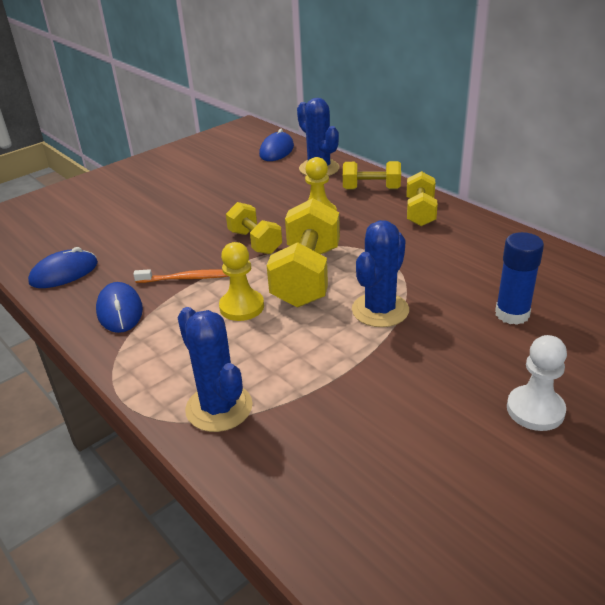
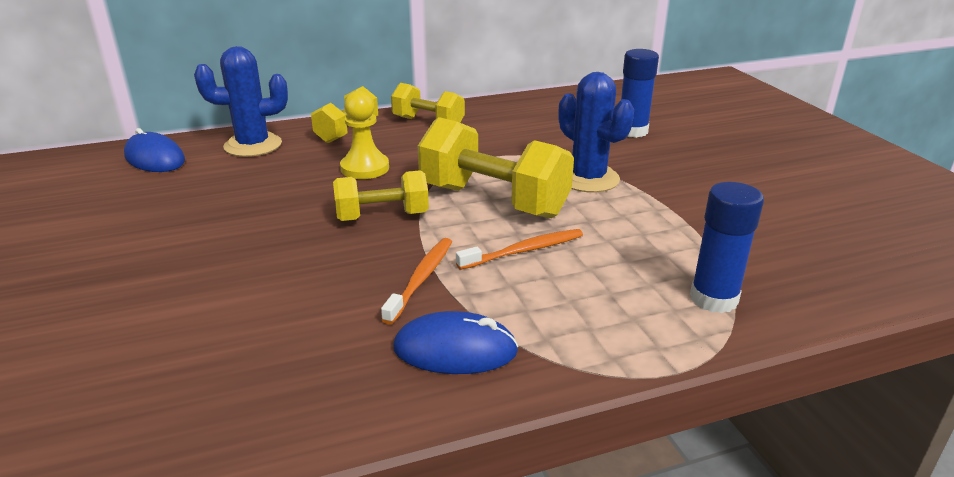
camera: 70 degrees left, 5 degrees down
(64, 273) = (279, 402): blue mouse -> none
(219, 408) = (713, 299): blue cactus -> blue glue stick
(242, 307) = (523, 251): yellow pawn -> orange toothbrush
(535, 410) = (759, 155): white pawn -> none

